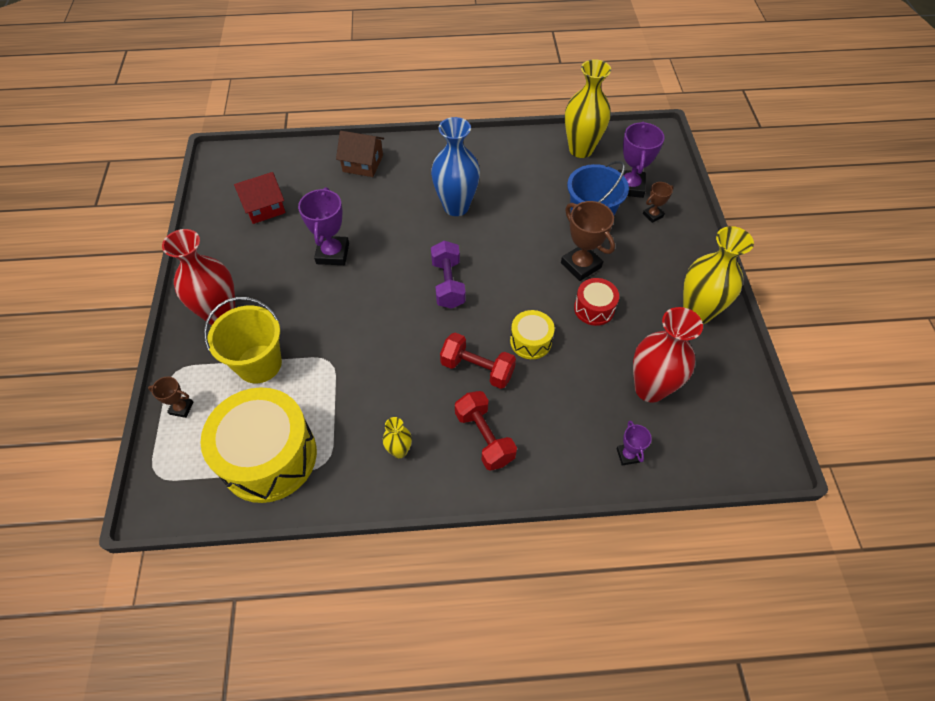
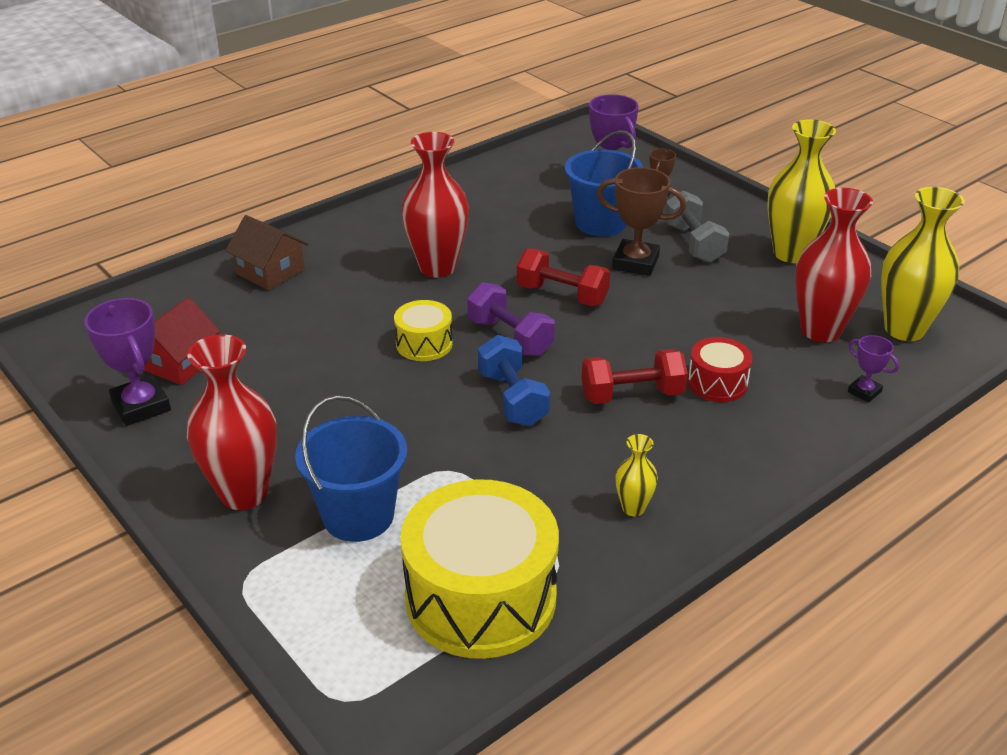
camera: 35 degrees left, 20 degrees down
(181, 408) = (299, 613): brown trophy -> none
(259, 364) = (358, 516): yellow bucket -> blue bucket
(332, 253) = (331, 369): purple trophy -> purple trophy (141, 406)
(363, 163) = (270, 272): brown house -> brown house turned 60 degrees clockwise
(407, 331) = (512, 399): none -> blue dumbbell
(456, 207) = (437, 267): blue vase -> red vase
(484, 437) = (710, 449): red dumbbell -> red dumbbell (562, 295)
(530, 341) = (660, 346): yellow drum -> yellow drum (424, 344)
(581, 149) = (521, 170): yellow vase -> yellow vase (904, 329)
(594, 309) = (691, 292): red drum -> red drum (717, 383)
(636, 269) = (693, 243): none -> grey dumbbell

